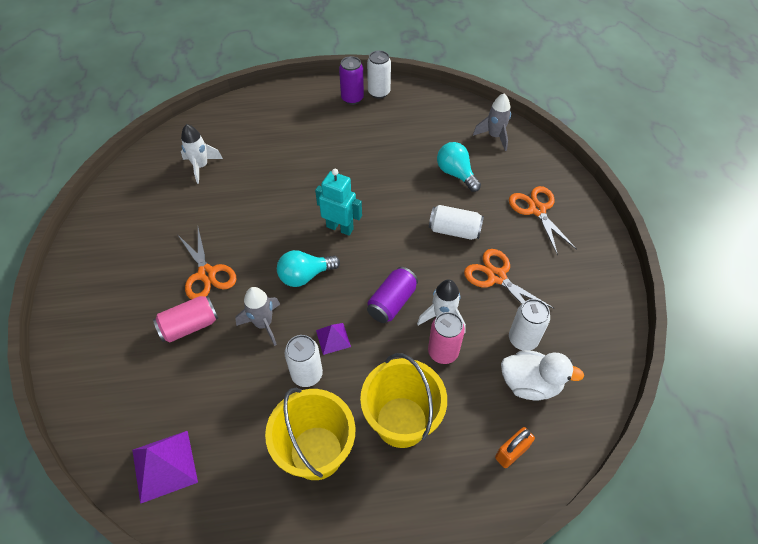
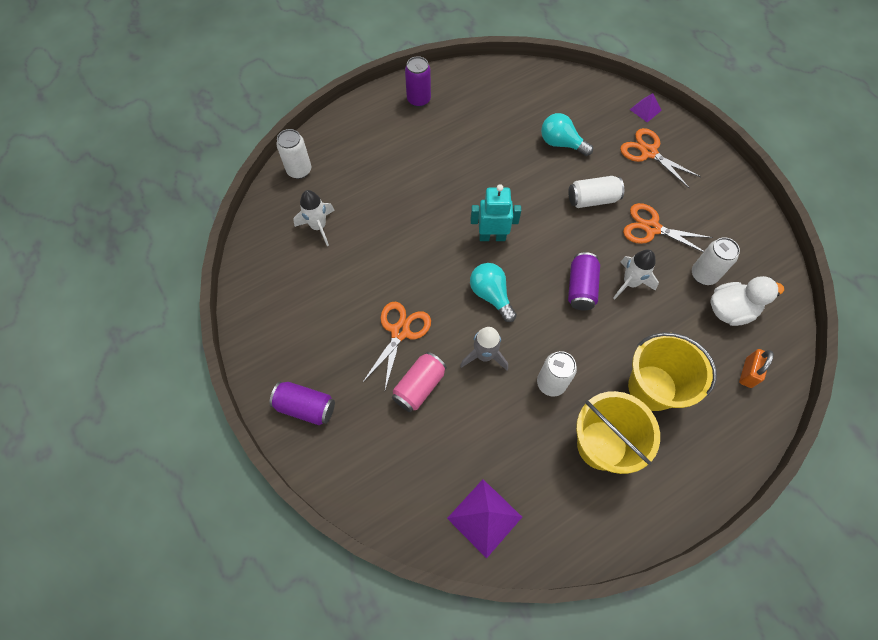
camera: 25 degrees left, 10 degrees up
(88, 302) = (305, 407): none -> purple can
(206, 274) = (400, 332): orange scissors -> orange scissors turned 105 degrees counterclockwise
(305, 276) = (491, 295): turquoise light bulb -> turquoise light bulb turned 105 degrees clockwise
(333, 338) = (552, 342): purple pyramid -> purple pyramid (645, 110)
(379, 92) = (440, 84): white can -> white can (299, 170)
(443, 352) = (648, 313): pink can -> none
(494, 136) = (572, 93): grey rocket -> none

